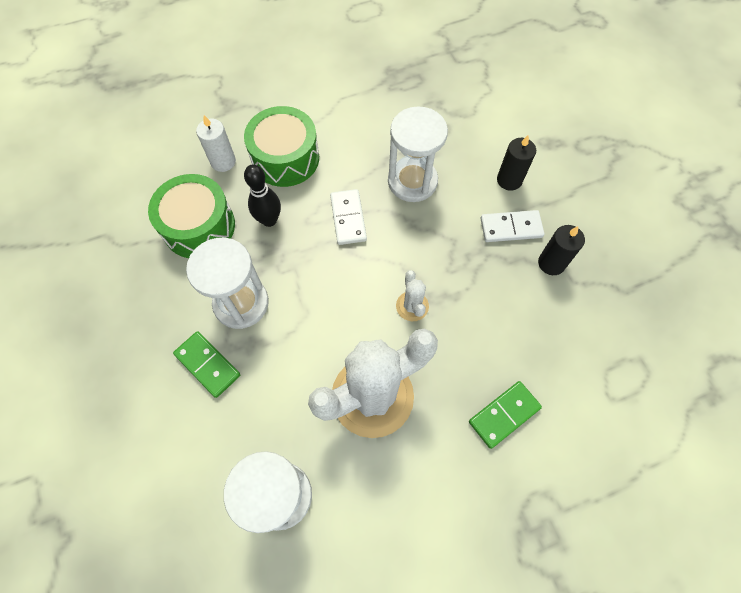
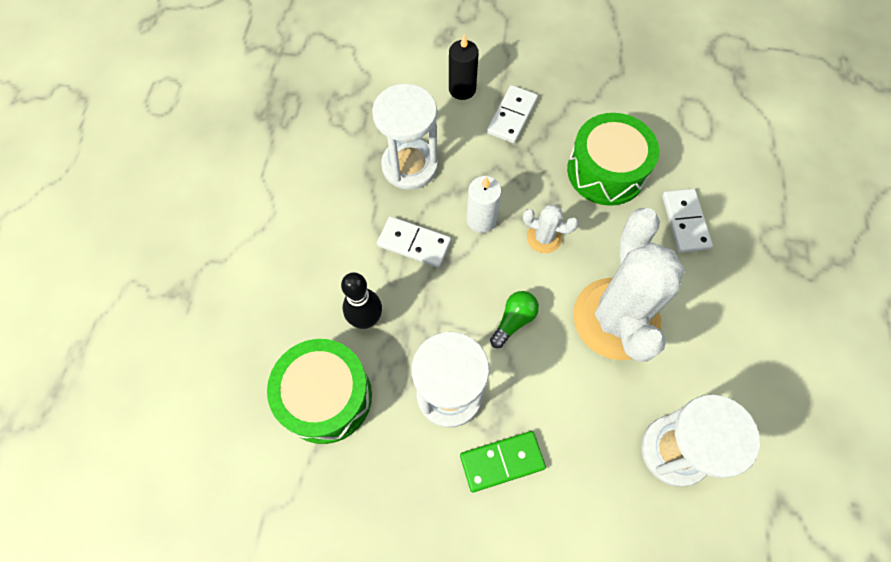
camera: 60 degrees left, 0 degrees up
(223, 162) = (257, 332): white candle -> white candle (481, 220)
(285, 158) = (299, 266): green drum -> green drum (606, 171)
(325, 319) = (514, 321): none -> green light bulb
(504, 415) = (685, 222): green domino -> white domino
(551, 263) = (565, 107): black candle -> none

